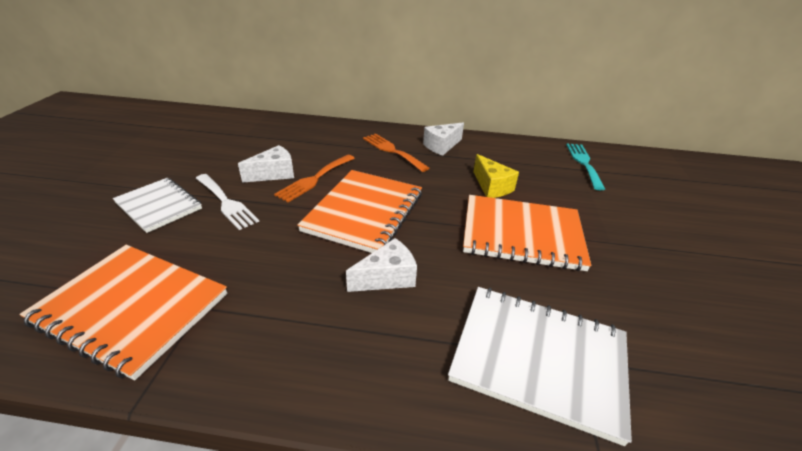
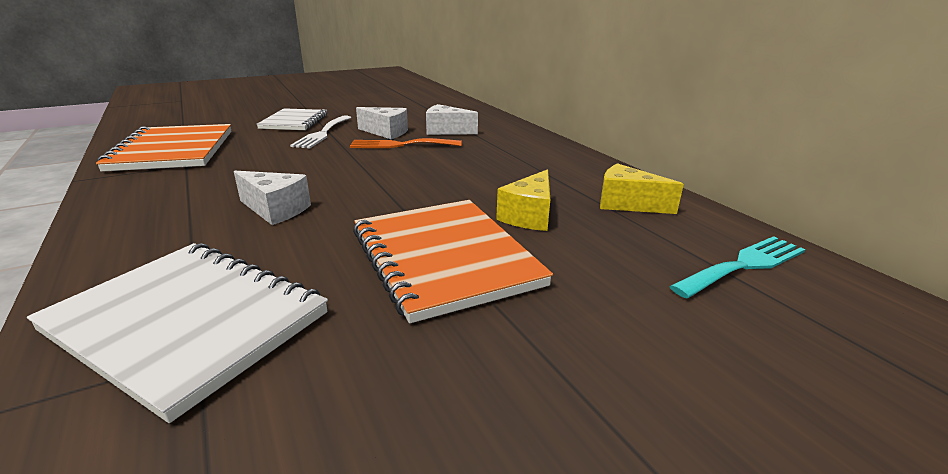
camera: 55 degrees right, 10 degrees down
(364, 212) = (373, 174): orange notebook -> none
(392, 151) = (510, 154): orange fork -> none
(441, 146) = (571, 170): white cheese -> white cheese (446, 131)
(502, 155) = (627, 204): none -> yellow cheese
(538, 359) = (187, 323): white notebook -> white notebook turned 45 degrees counterclockwise

